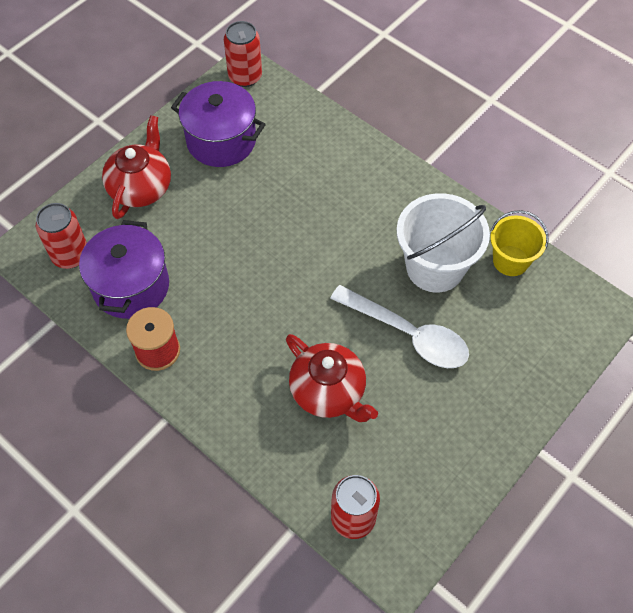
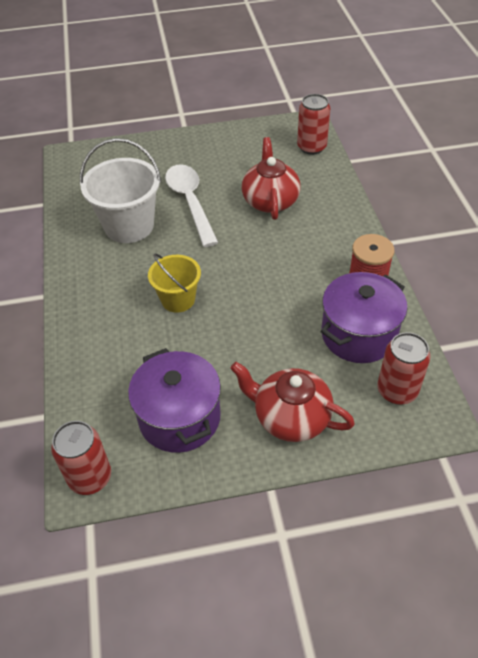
camera: 140 degrees left, 10 degrees down
(141, 187) = (290, 417): red teapot -> red teapot turned 60 degrees clockwise
(510, 260) = (80, 204): yellow bucket -> yellow bucket (178, 299)

